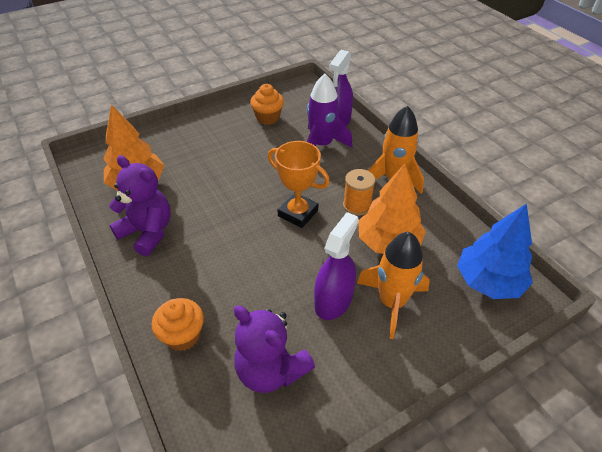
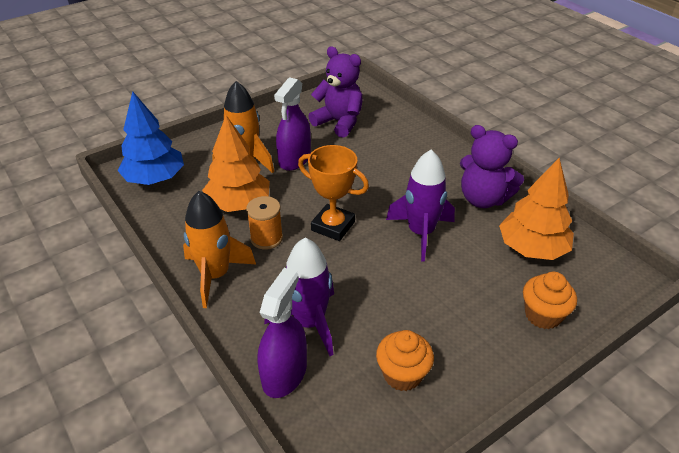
camera: 175 degrees right, 5 degrees down
(183, 335) = (409, 134): orange cupcake -> orange cupcake (543, 315)
(222, 202) = (420, 233): none -> purple rocket

